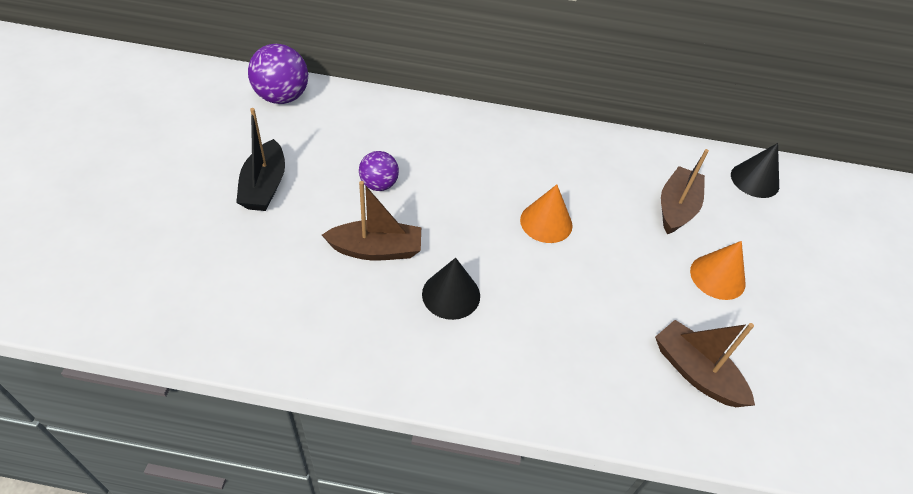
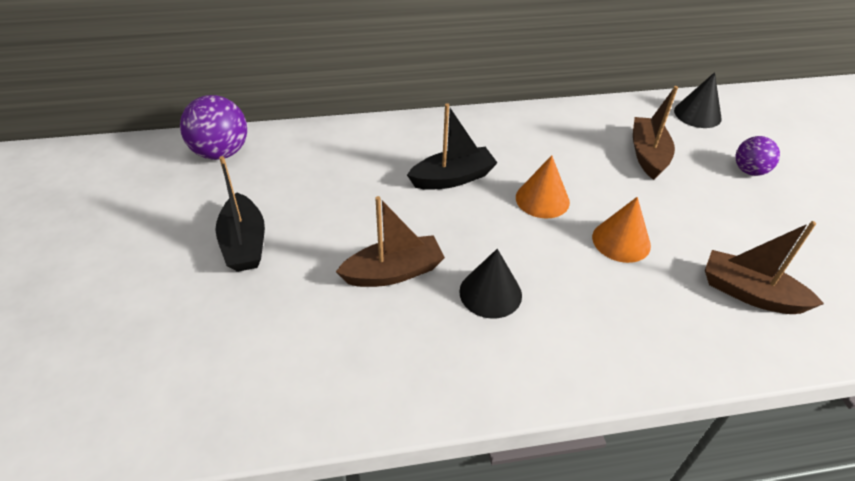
camera: 15 degrees left, 5 degrees down
(379, 185) = (364, 209): purple ball -> purple ball (749, 171)
(473, 178) = (452, 178): none -> black boat
(717, 277) = (717, 204): orange cone -> orange cone (621, 241)

